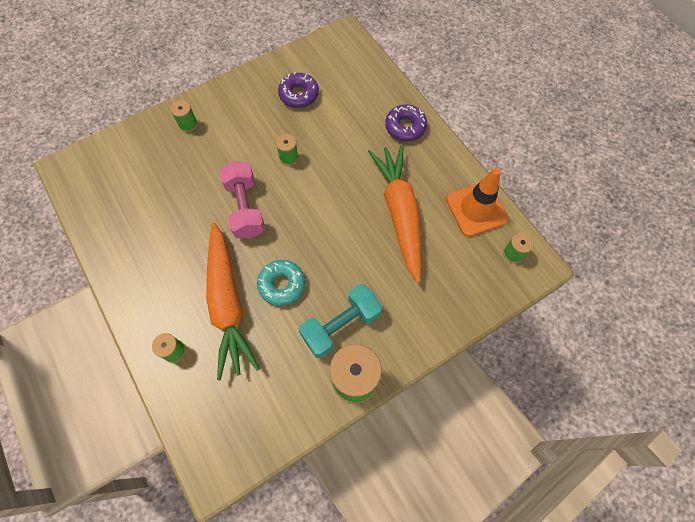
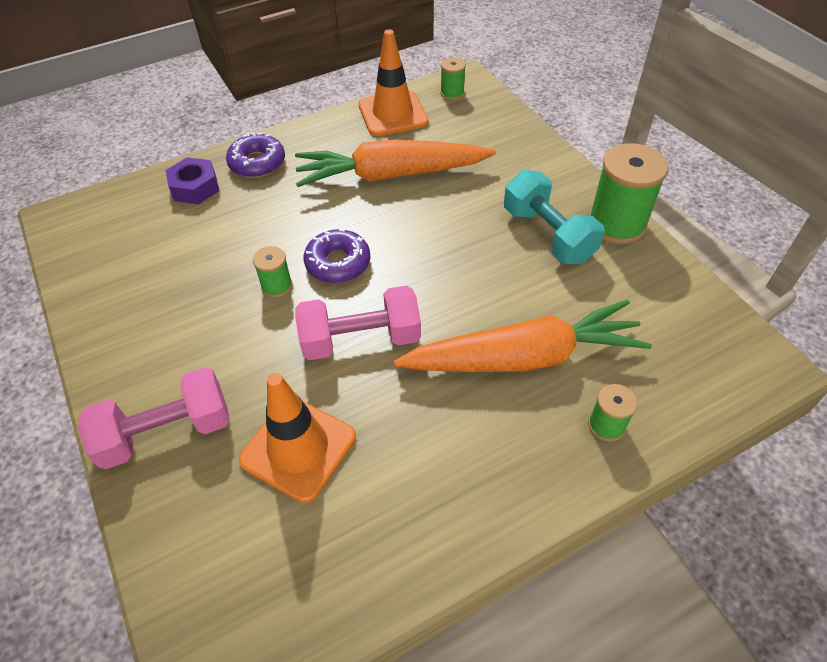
camera: 85 degrees left, 15 degrees down
(173, 185) = (298, 448): none -> orange traffic cone
(188, 124) = (166, 432): green spool -> pink dumbbell
(282, 284) = (492, 294): turquoise donut -> none
(299, 94) = (158, 273): purple donut -> purple donut (338, 263)
(376, 96) = (195, 187): none -> purple nut

